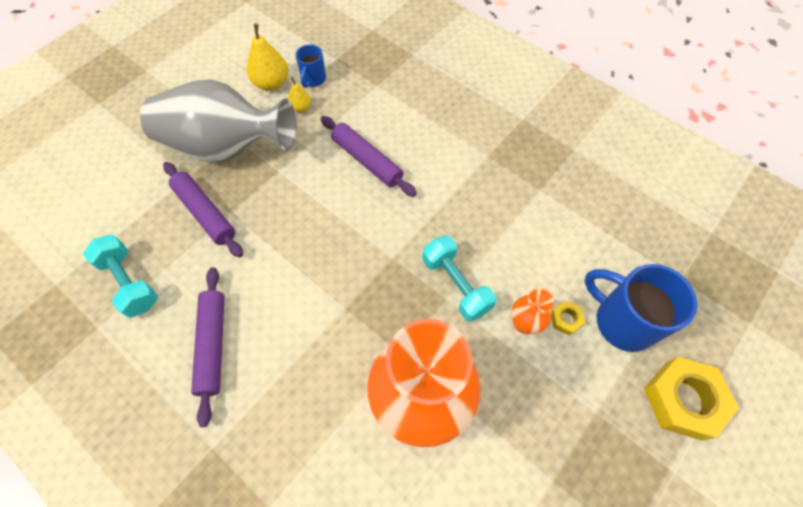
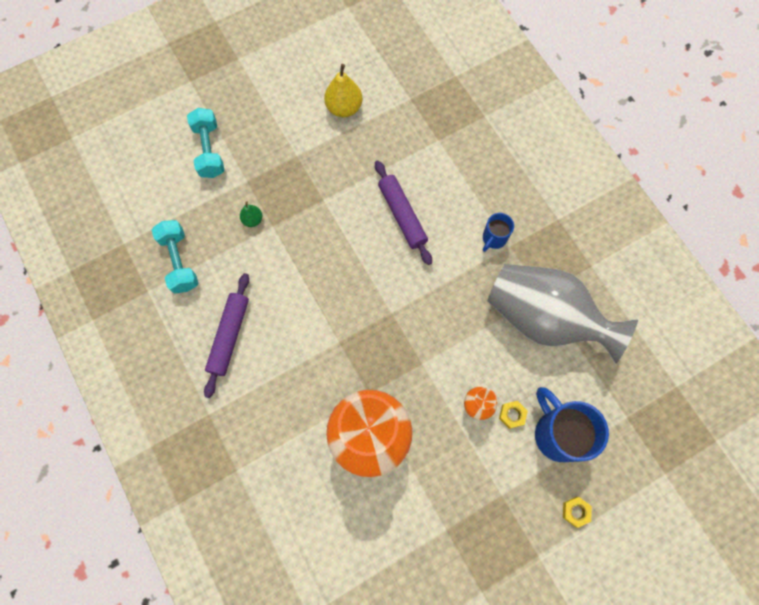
camera: 20 degrees right, 10 degrees up
(205, 213) = (252, 220): purple rolling pin -> green pear
(226, 147) = (286, 162): grey vase -> grey vase (544, 318)
(301, 108) = (362, 142): yellow pear -> none
(313, 79) = (382, 115): blue mug -> blue mug (493, 238)
(456, 285) = (434, 354): turquoise dumbbell -> turquoise dumbbell (209, 150)
(683, 400) = (575, 511): yellow nut -> yellow nut, size x0.45

